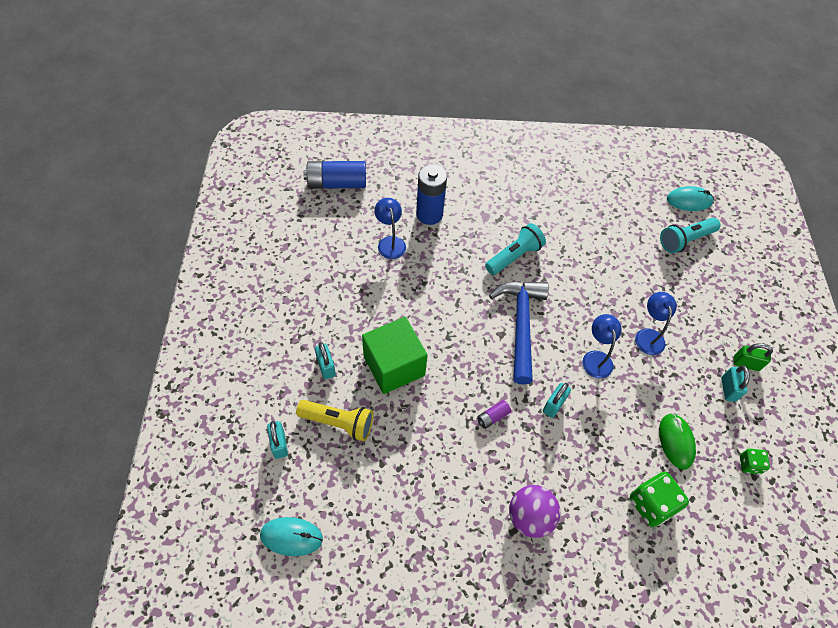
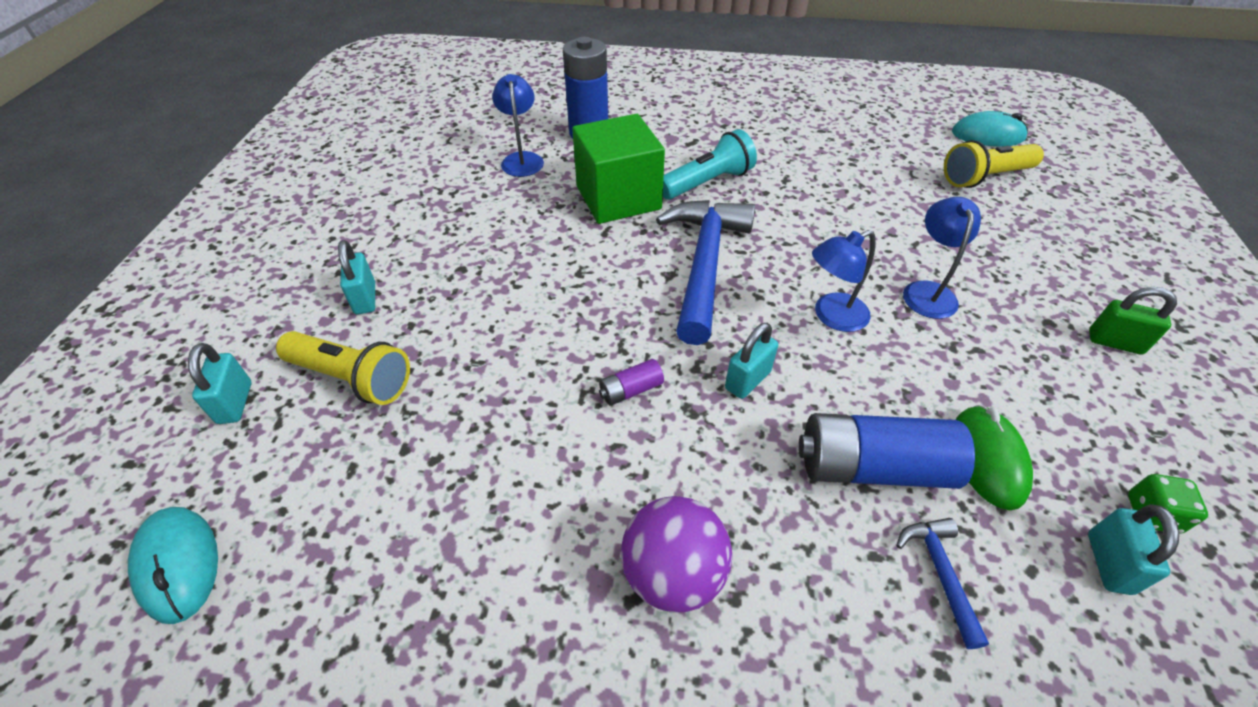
camera: 10 degrees right, 10 degrees down
(291, 537) = (178, 564): turquoise mouse -> turquoise mouse turned 45 degrees clockwise
(337, 183) = (468, 98): blue battery -> blue battery (872, 467)
(394, 366) = (477, 305): green cube -> green cube (618, 198)
(596, 358) = (832, 316): blue lamp -> blue lamp turned 120 degrees counterclockwise
(651, 504) = (940, 573): green dice -> blue hammer
(685, 240) = (985, 177): turquoise flashlight -> yellow flashlight
(728, 389) = (1086, 379): turquoise padlock -> turquoise padlock (1108, 563)

